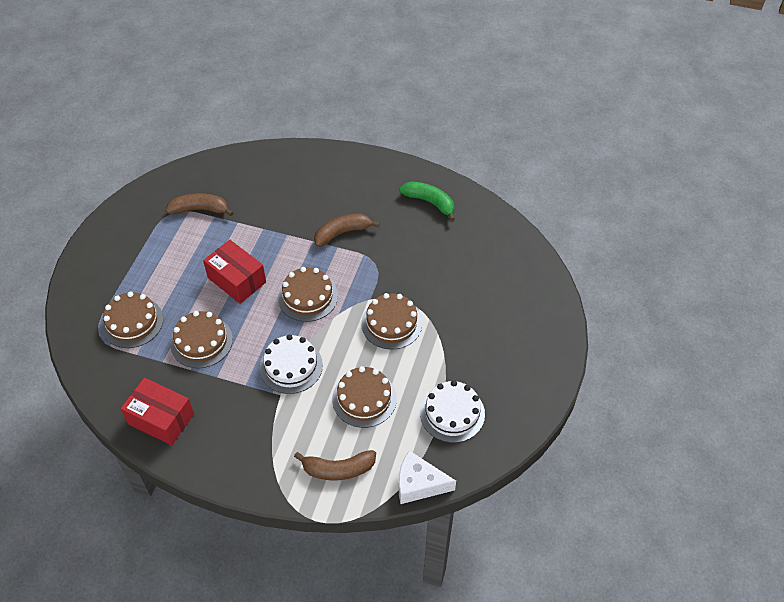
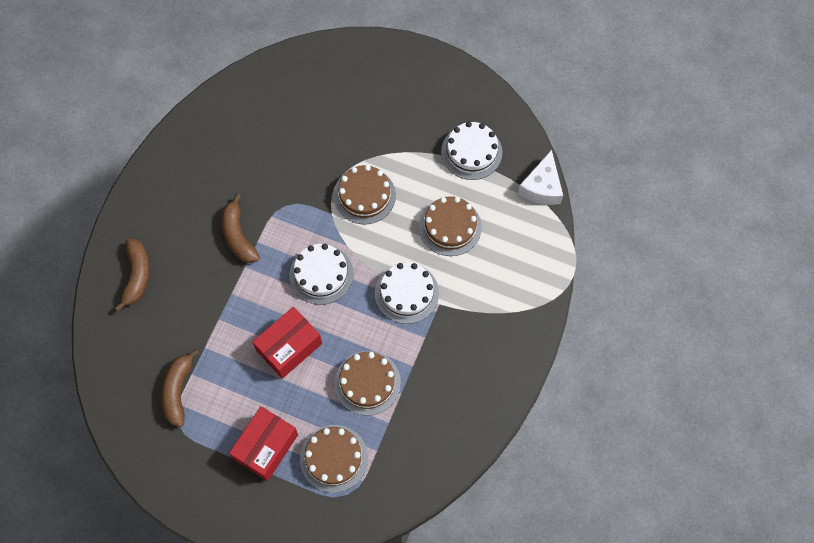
camera: 85 degrees left, 15 degrees up
(161, 419) = (458, 420): red box -> red box (266, 447)
(308, 297) = (321, 274): brown cake -> white cake
(338, 469) = (523, 254): brown banana -> brown banana (137, 276)
(430, 202) = (208, 144): green banana -> none

